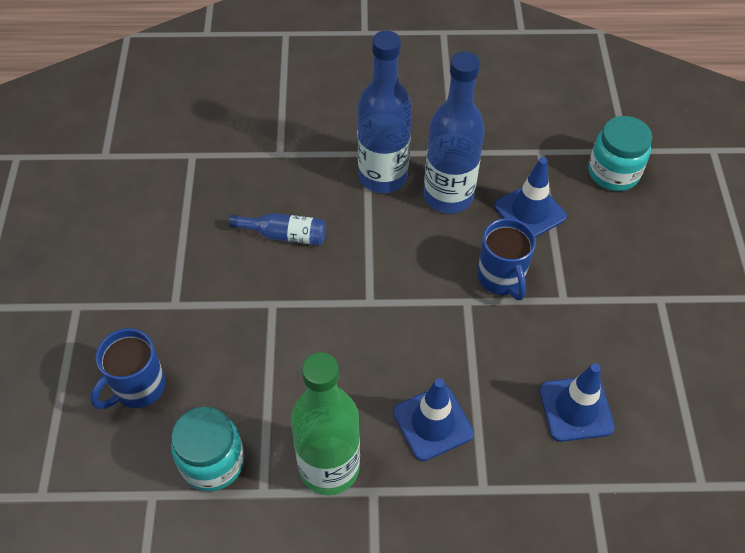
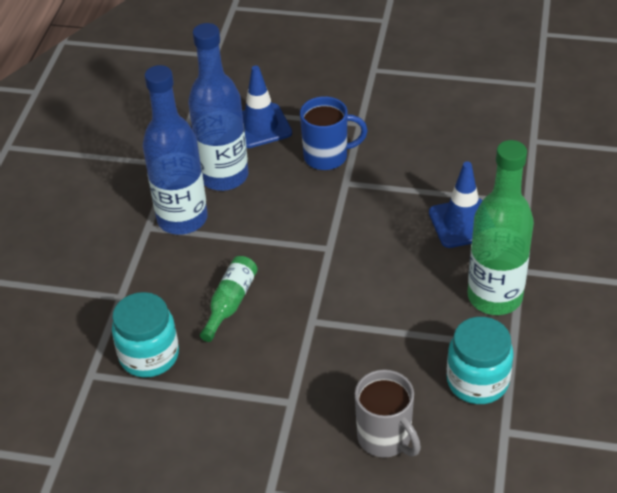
camera: 75 degrees left, 10 degrees down
(138, 387) = (385, 438): blue mug -> grey mug
(284, 235) = (230, 303): blue bottle -> green bottle
(576, 409) = (464, 136): blue traffic cone -> none
(613, 173) = (236, 68): turquoise jar -> turquoise jar (149, 355)

